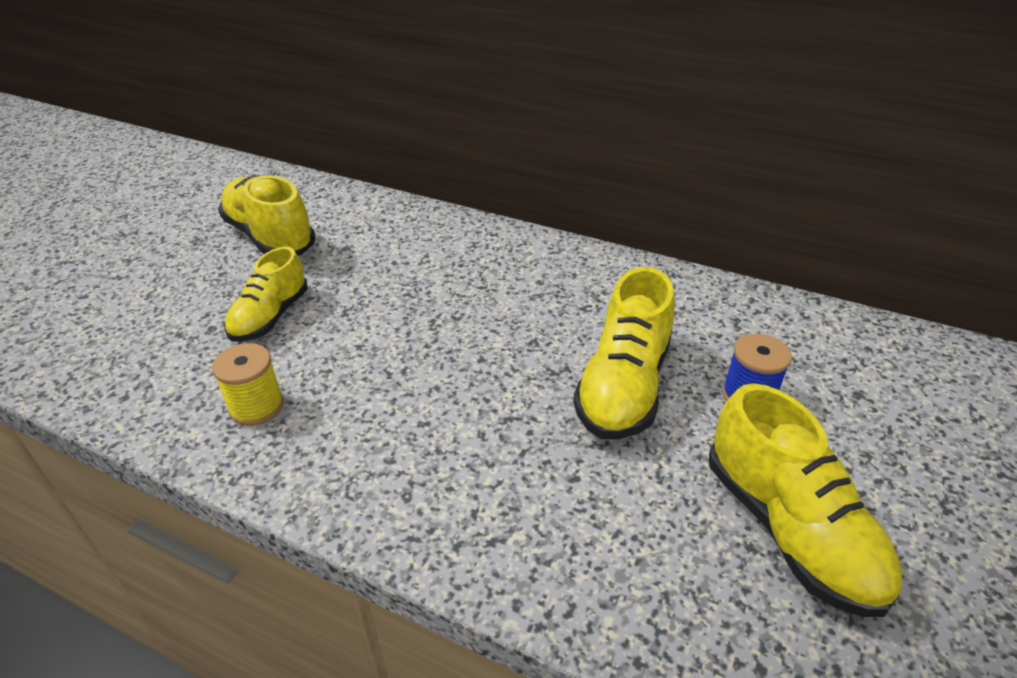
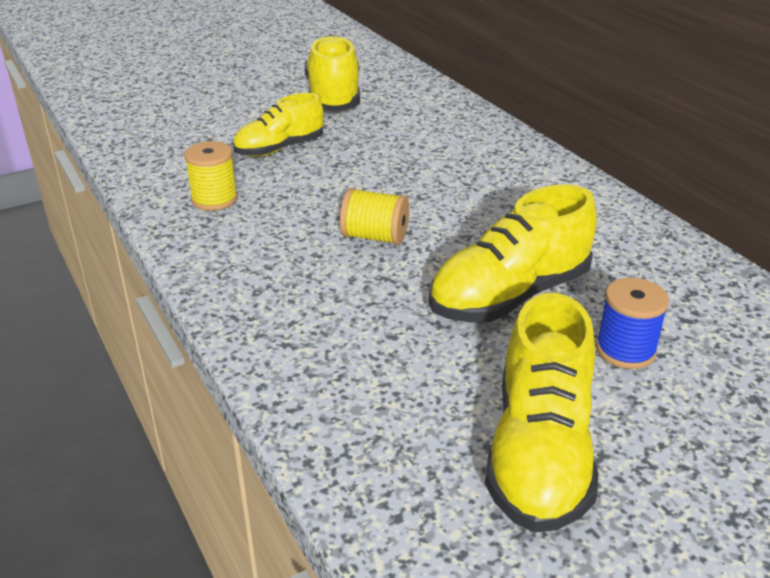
camera: 35 degrees right, 5 degrees down
(458, 378) = (375, 237): none -> yellow spool

